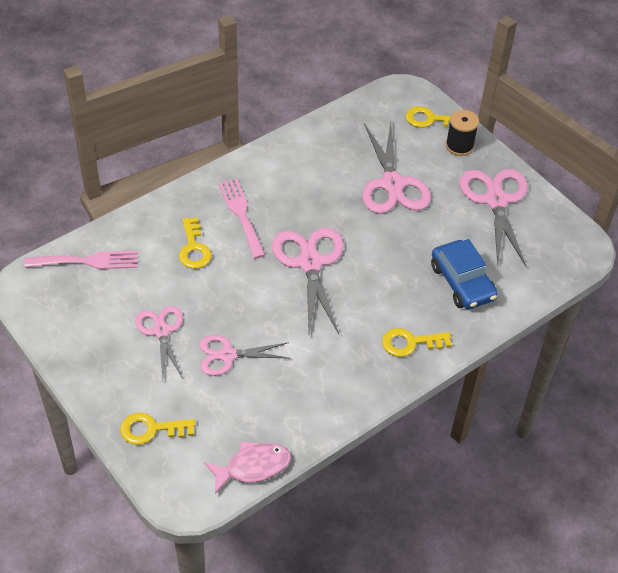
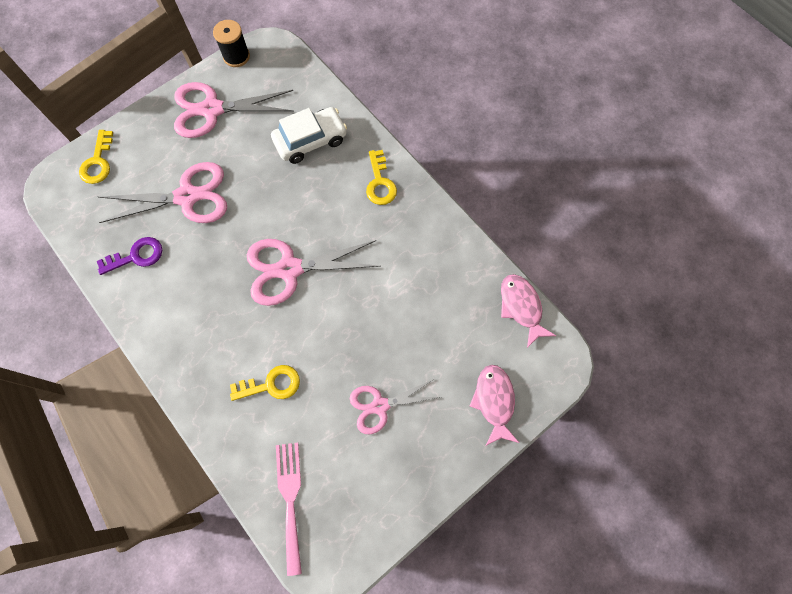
camera: 90 degrees left, 20 degrees up
(151, 429) = (494, 401): yellow key -> pink fish
(227, 355) = (405, 339): pink scissors -> none
(241, 214) = (224, 340): pink fork -> none
(329, 151) = (136, 256): none -> purple key
(459, 146) = (138, 137): black spool -> black spool (236, 56)
(462, 282) = (310, 140): blue car -> white car

